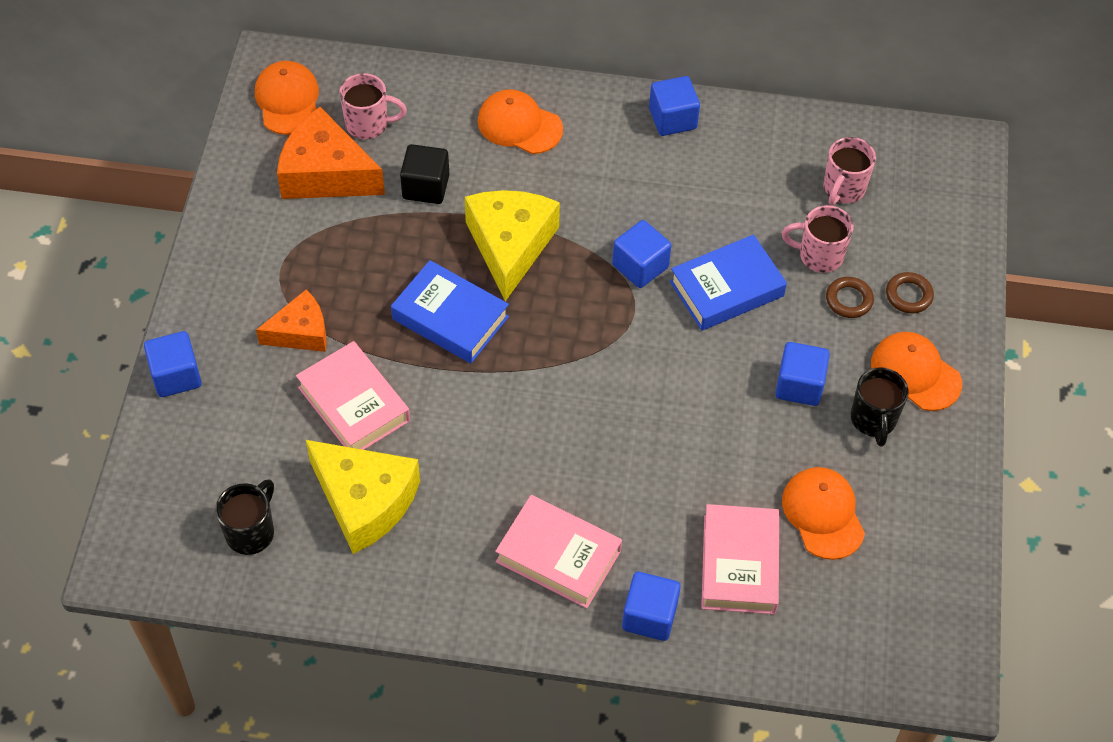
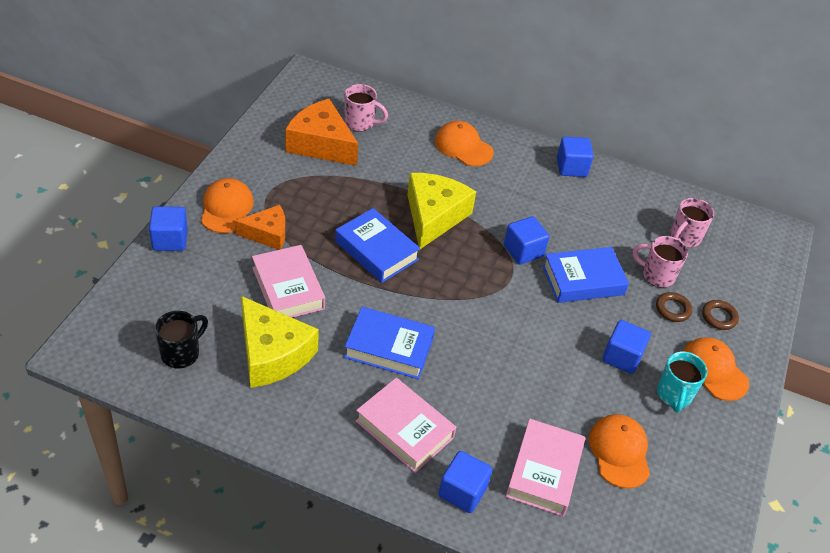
camera: 10 degrees right, 10 degrees down
(288, 100) = (311, 97): orange cap -> orange cap (226, 208)
(426, 187) = (386, 168): black cube -> none
(507, 452) = (389, 348): none -> blue book
(873, 420) = (674, 395): black mug -> turquoise mug

